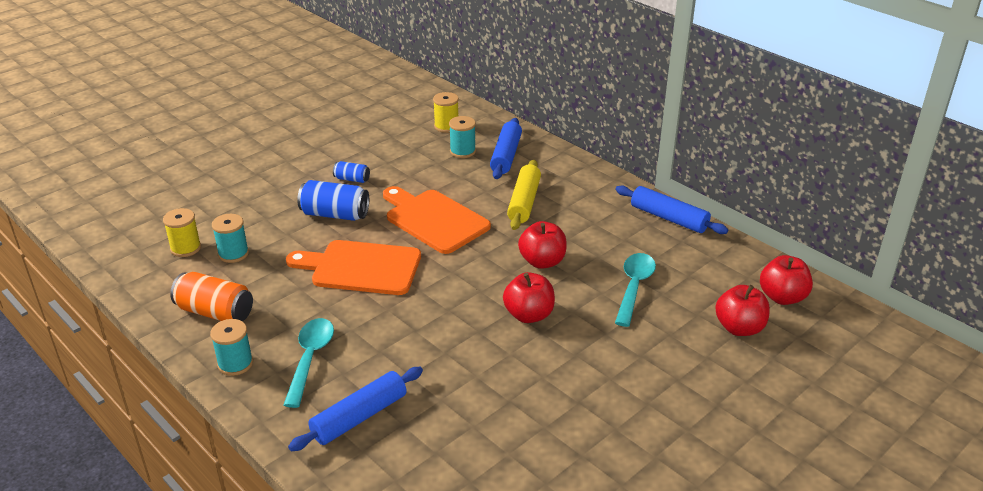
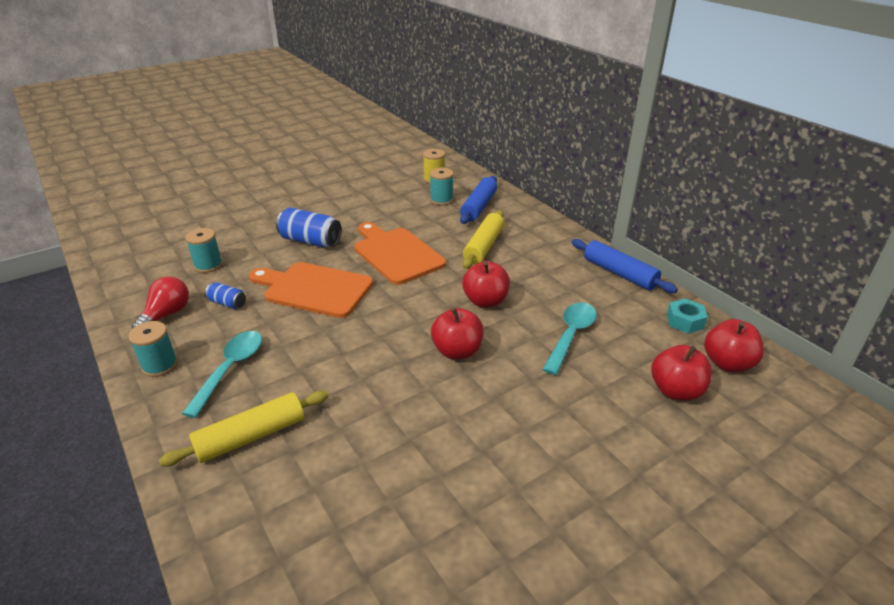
camera: 10 degrees right, 0 degrees up
(185, 248) = (170, 257): yellow spool -> none
(215, 312) = (166, 315): orange can -> red light bulb
(352, 179) = (337, 214): blue can -> blue can (227, 303)
(359, 417) = (251, 436): blue rolling pin -> yellow rolling pin
(739, 261) = (685, 321): none -> turquoise nut

